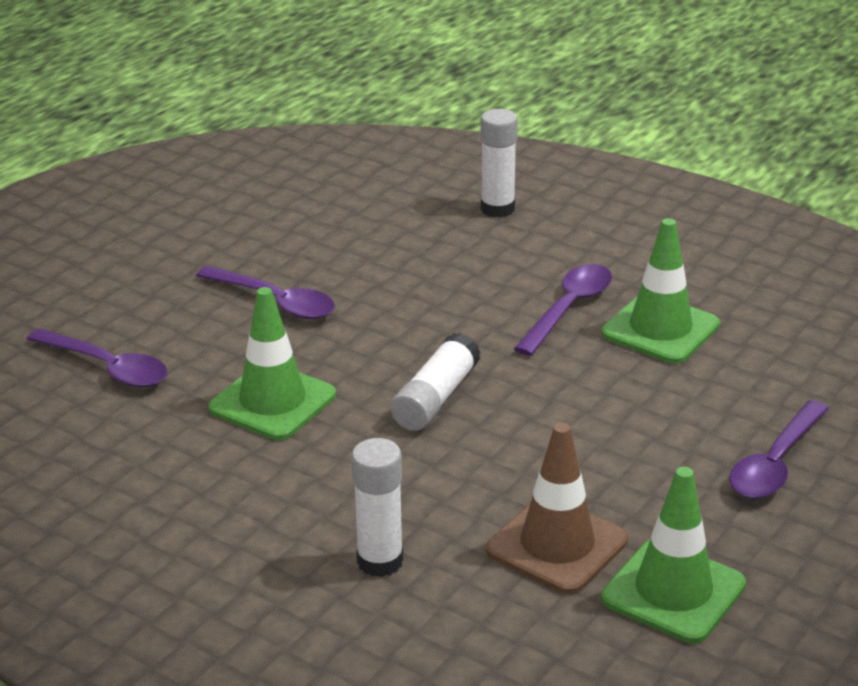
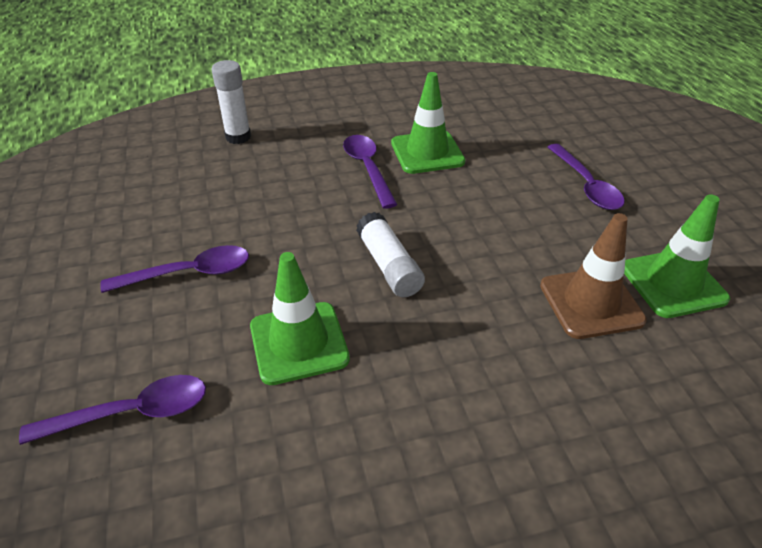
camera: 50 degrees left, 10 degrees up
(380, 561) = (538, 395): white glue stick -> none

